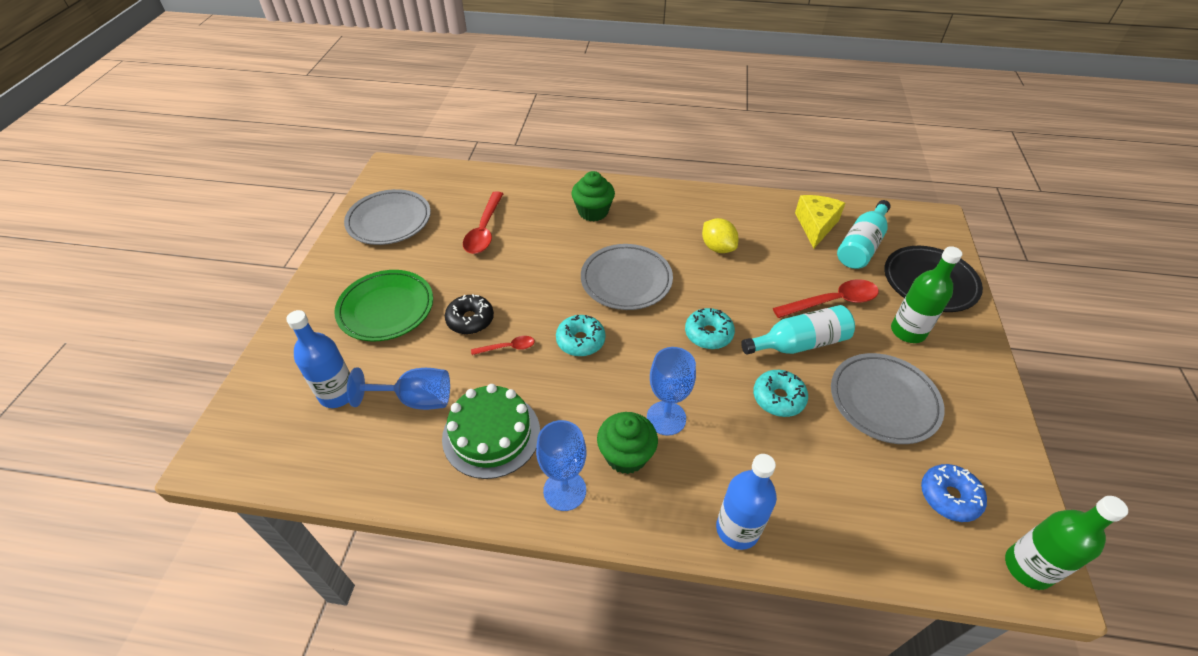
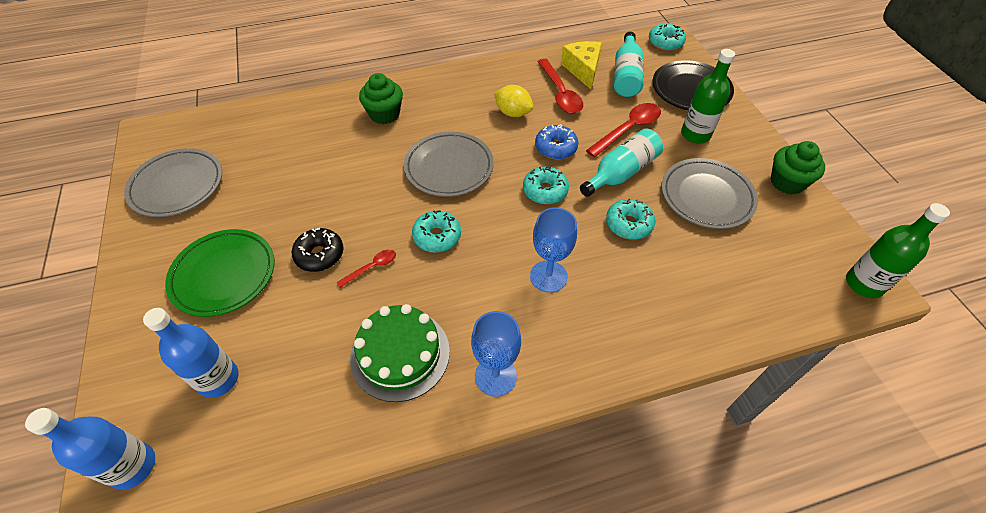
camera: 25 degrees left, 5 degrees up
(416, 399) = (306, 352): blue goblet -> none
(484, 230) = (286, 164): red spoon -> red spoon (560, 93)
(626, 455) = (532, 322): green cupcake -> green cupcake (787, 182)
(737, 529) = (654, 346): blue bottle -> blue bottle (133, 466)
(927, 223) = (665, 42): none -> turquoise donut
(949, 497) = (788, 253): blue donut -> blue donut (556, 148)

